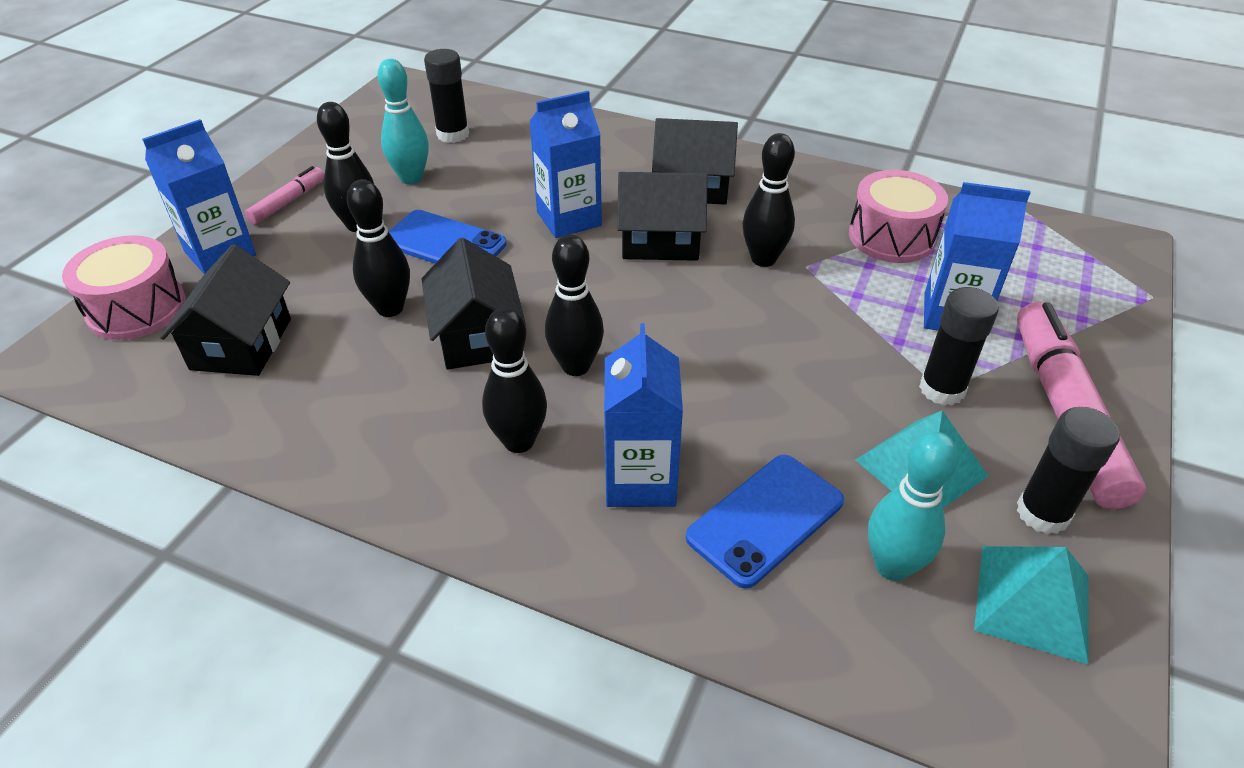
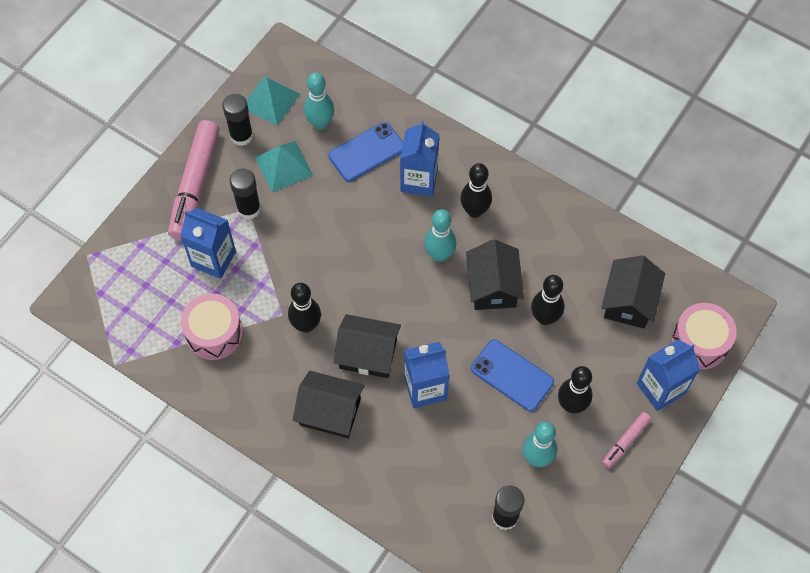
camera: 170 degrees left, 20 degrees up
(576, 366) = (439, 255): black bowling pin -> turquoise bowling pin

